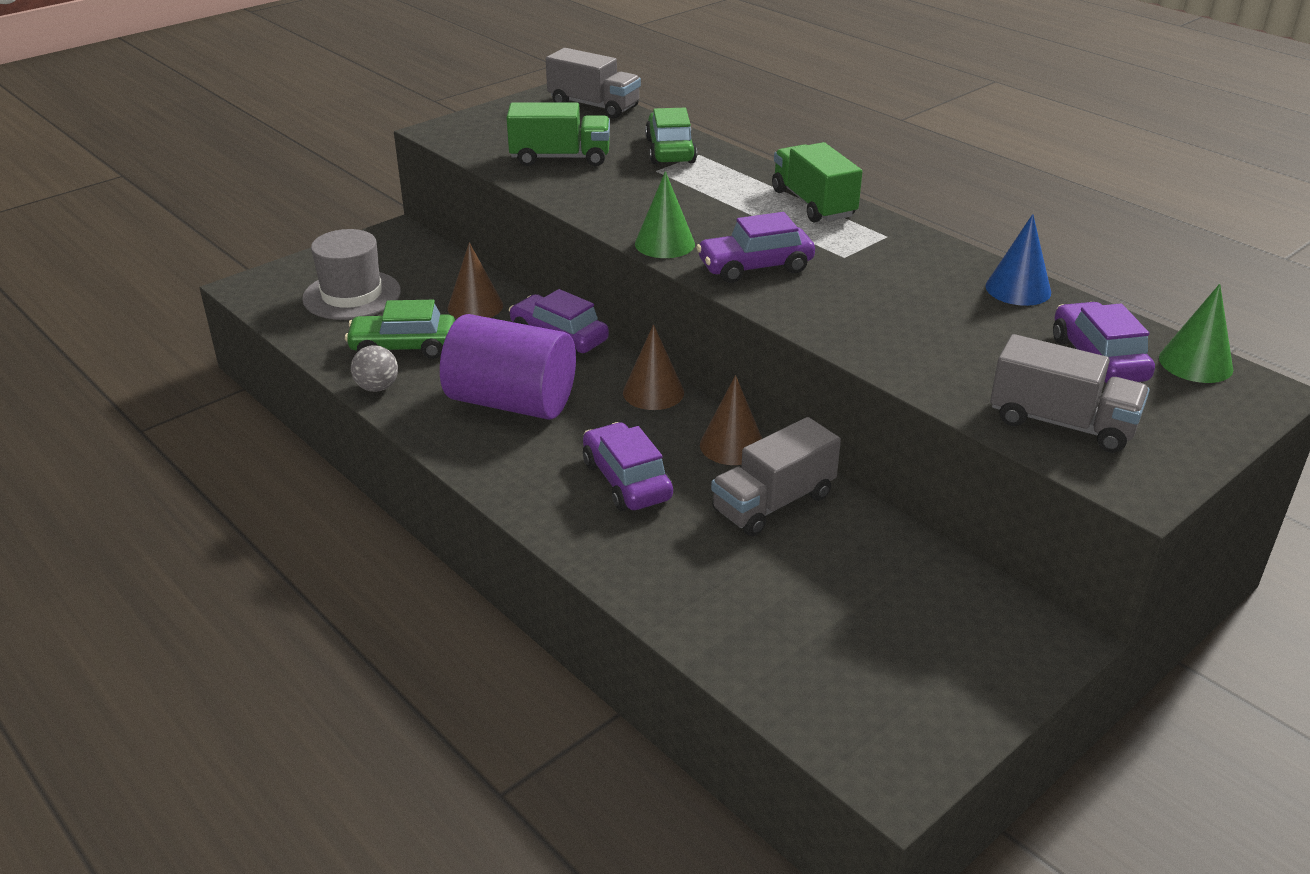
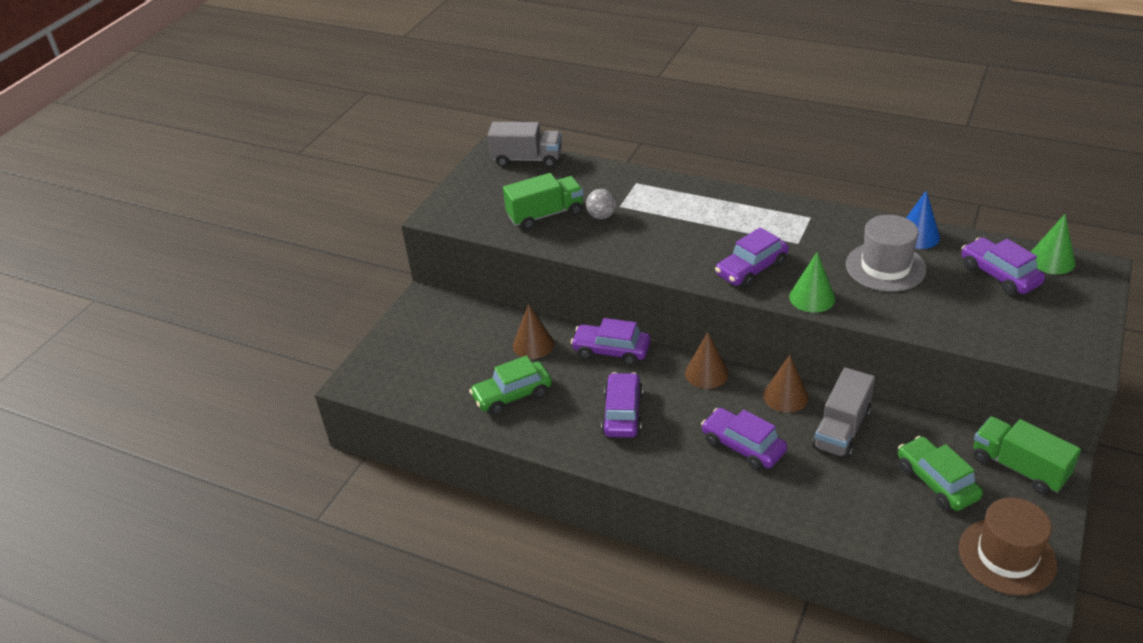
camera: 20 degrees left, 5 degrees up
(352, 295) = (437, 364): grey hat -> grey hat (885, 267)
(377, 387) = (522, 434): grey ball -> grey ball (601, 216)
(511, 402) = (622, 413): purple cylinder -> purple car
(664, 244) = (679, 268): green cone -> green cone (812, 297)
(670, 151) = (615, 185): green car -> green car (936, 482)
(813, 204) = (744, 204): green truck -> green truck (1018, 467)
(878, 725) = (1007, 556): none -> brown hat
(1061, 423) = (1014, 330): grey truck -> none

